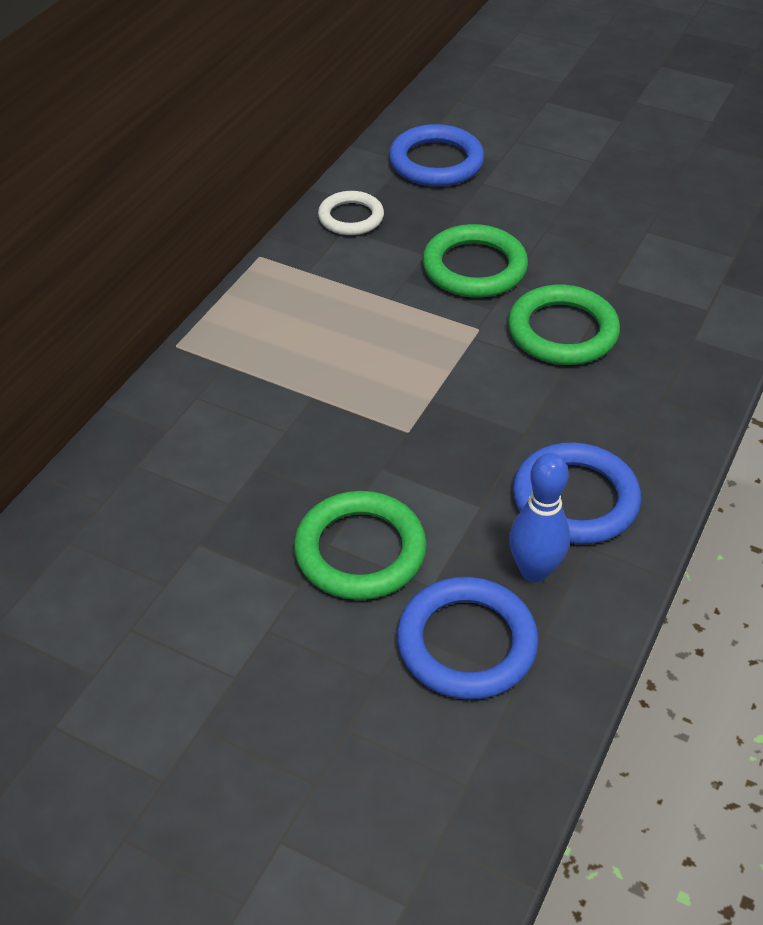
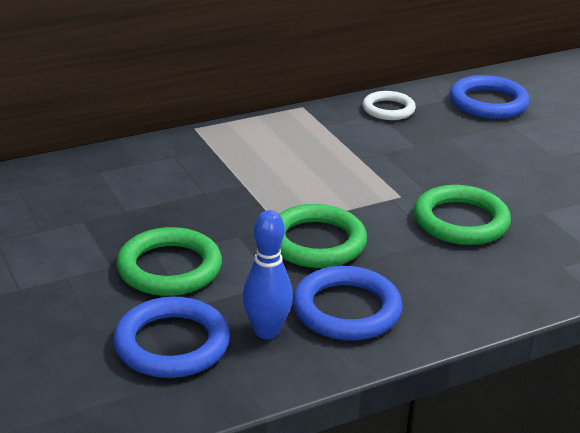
camera: 35 degrees right, 15 degrees down
(474, 267) = (441, 164): green ring -> green ring (316, 242)

